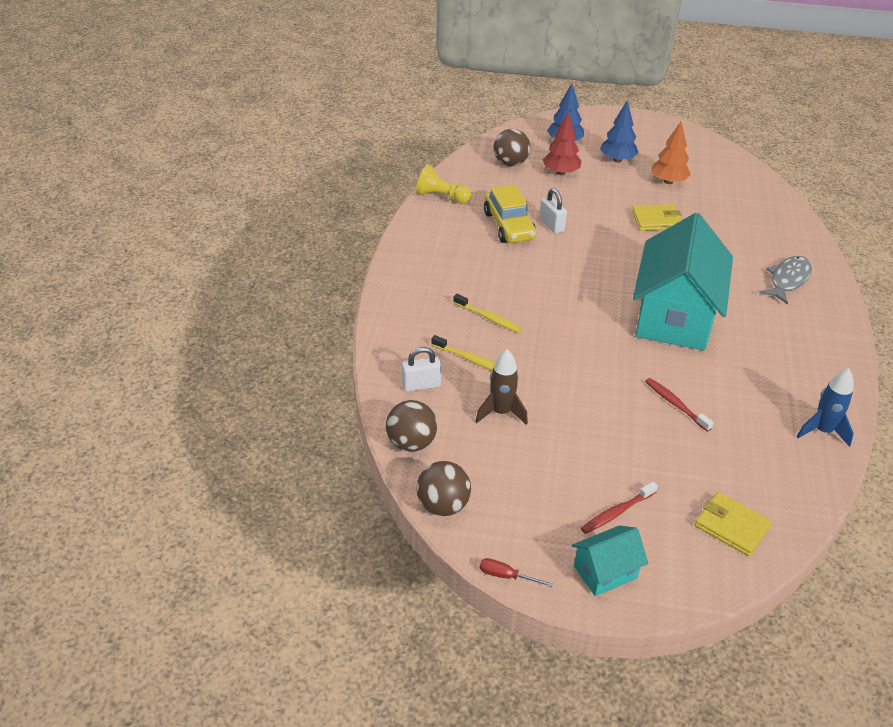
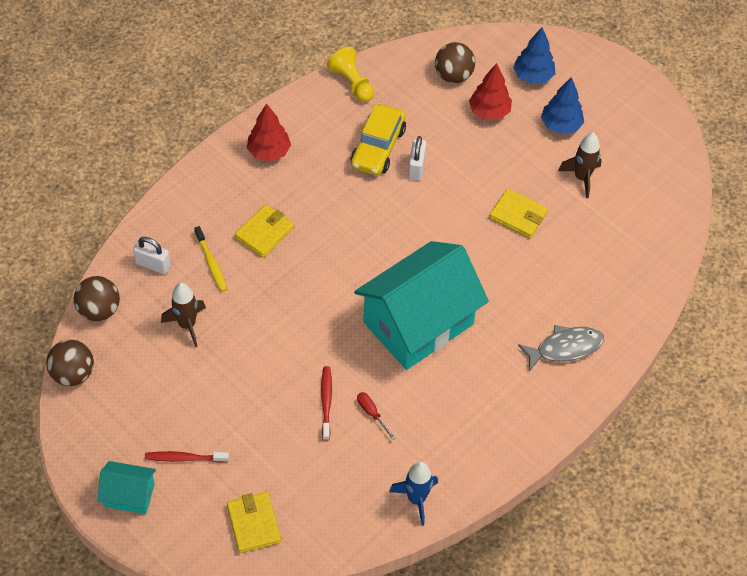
camera: 35 degrees right, 15 degrees up
(428, 265) = (269, 151): none -> red tree
(488, 318) = (264, 233): yellow toothbrush -> yellow wallet
(506, 576) = (63, 453): red screwdriver -> red screwdriver (372, 413)
(668, 181) = (581, 178): orange tree -> brown rocket

